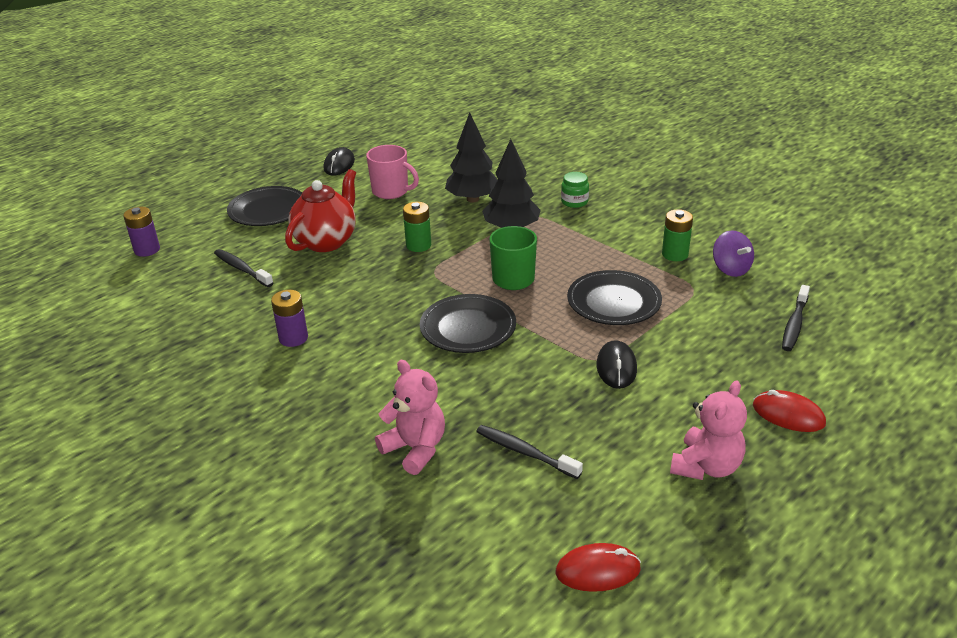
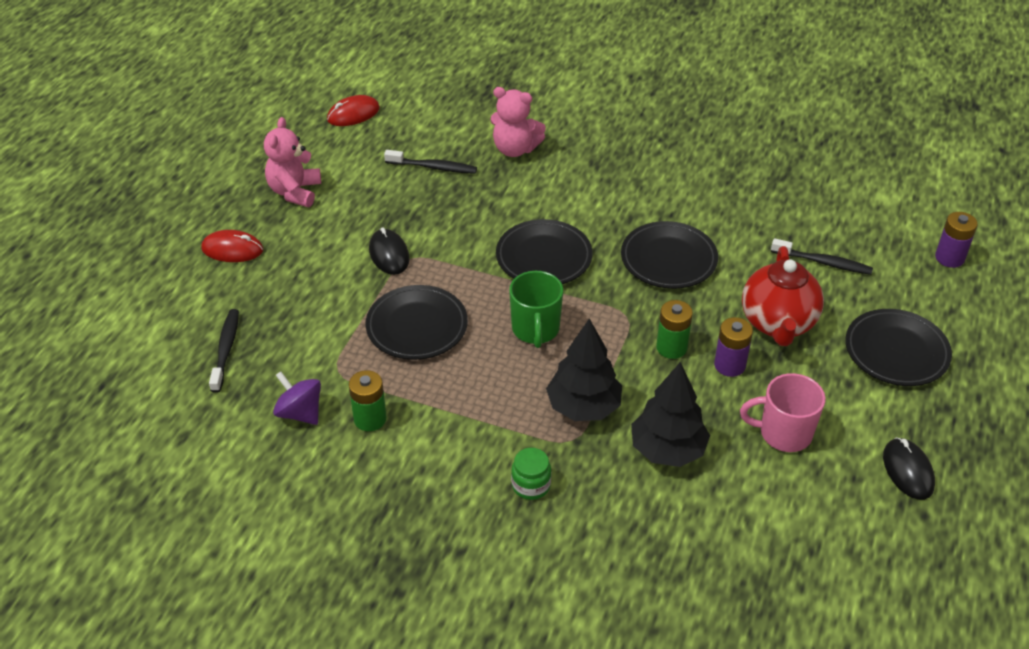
camera: 155 degrees right, 10 degrees up
(293, 338) = (691, 205): purple battery -> purple battery (729, 365)
(361, 300) = (668, 259): none -> black plate

